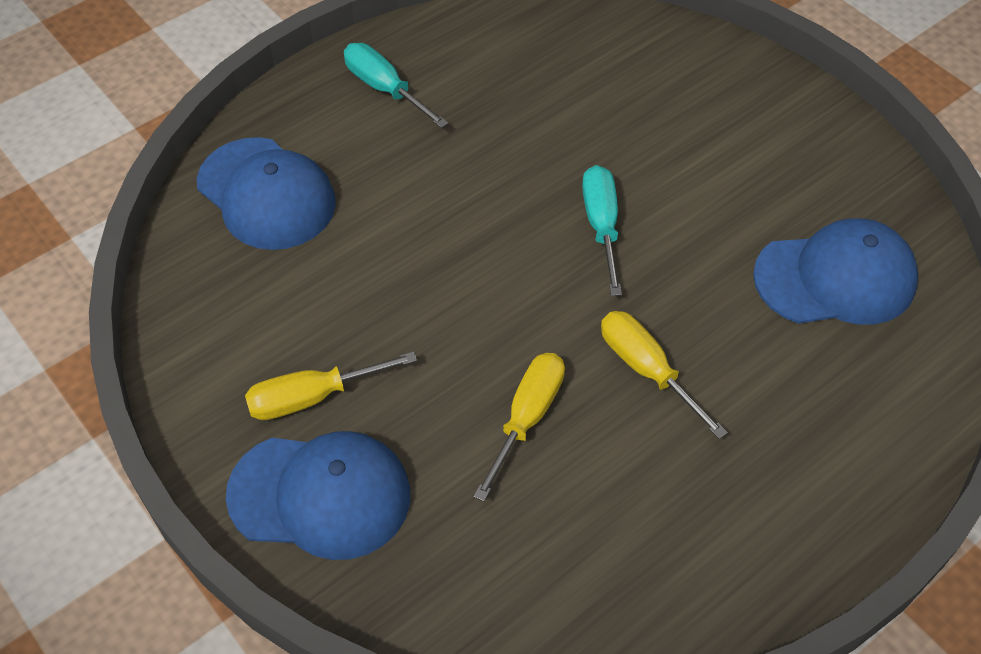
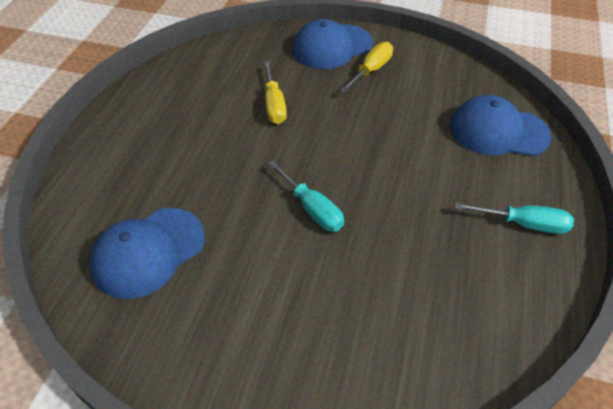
camera: 145 degrees right, 5 degrees down
(647, 370) = (232, 148): yellow screwdriver -> none

